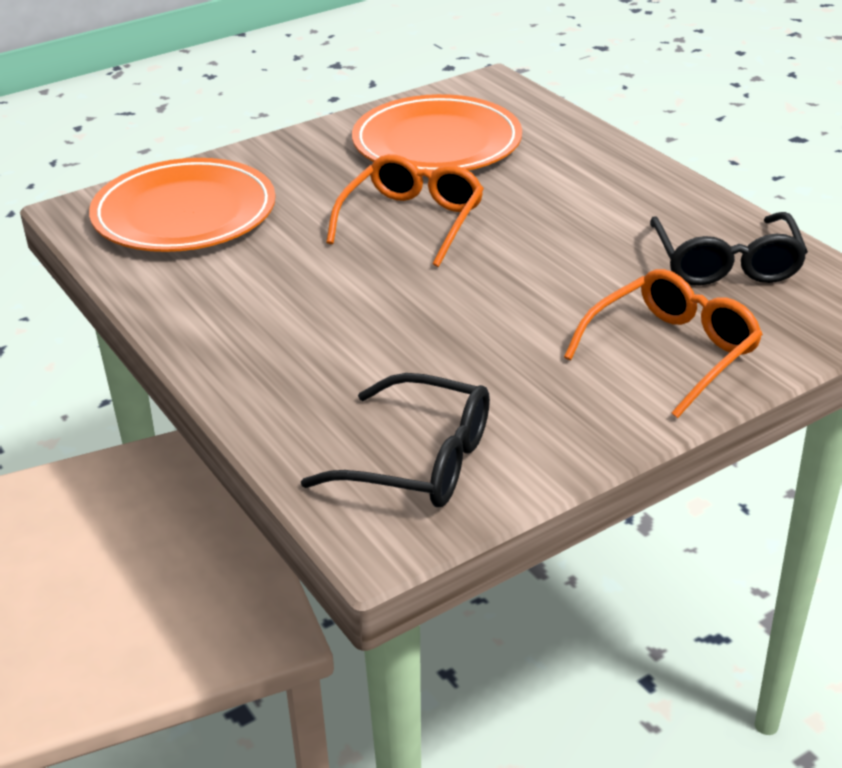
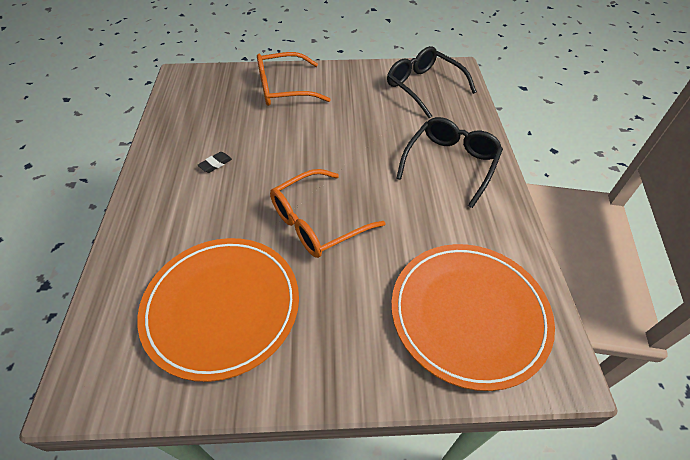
camera: 150 degrees left, 15 degrees up
(613, 225) = (215, 164): none -> black eraser
(726, 264) = (202, 116): black glasses -> black glasses (451, 163)

